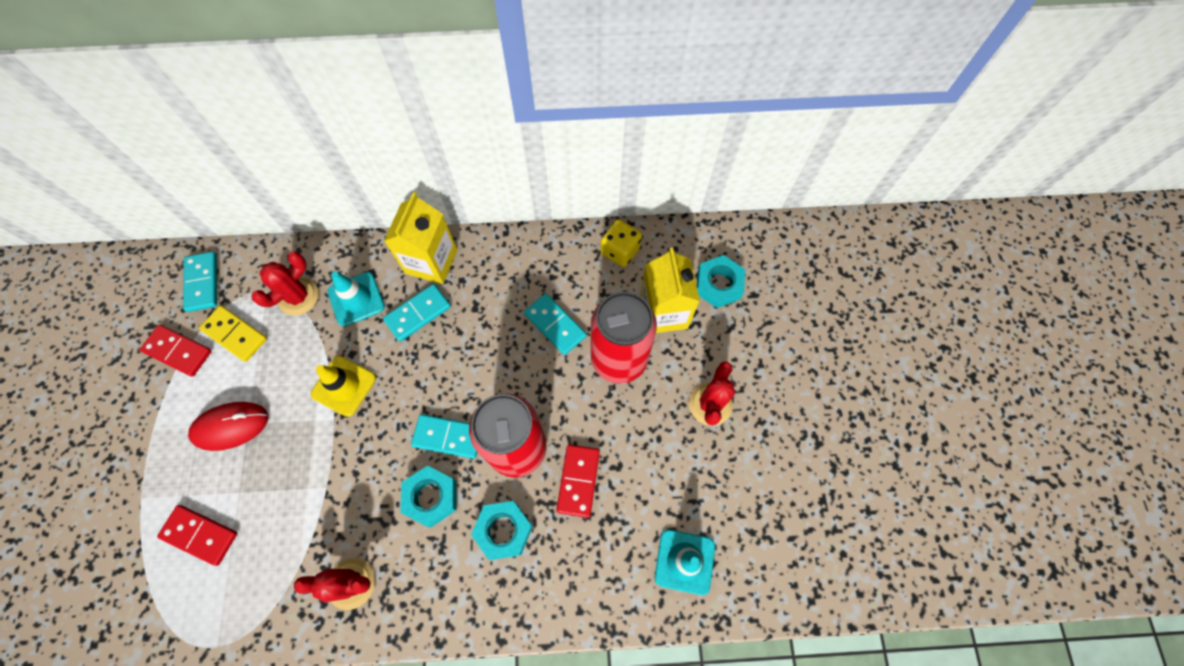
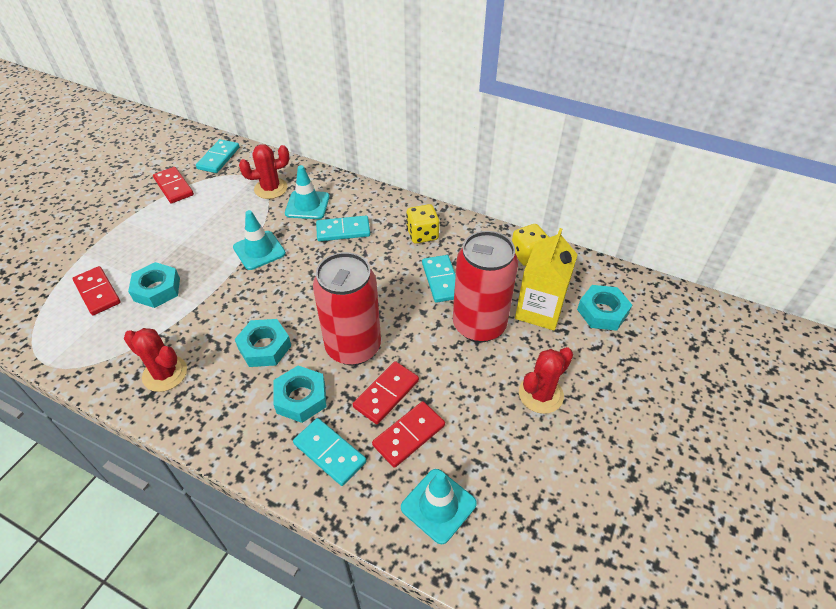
camera: 30 degrees right, 20 degrees down
(230, 426) = (169, 240): red mouse -> none
(235, 334) = (215, 192): yellow domino -> none
(266, 494) = (157, 289): none -> turquoise nut
(344, 386) = (259, 250): yellow traffic cone -> turquoise traffic cone
(431, 261) = (376, 205): yellow carton -> none
(448, 437) = (307, 314): turquoise domino -> turquoise domino (329, 453)
(503, 277) = (422, 234): none -> yellow dice
(622, 511) = (409, 435): none -> red domino

